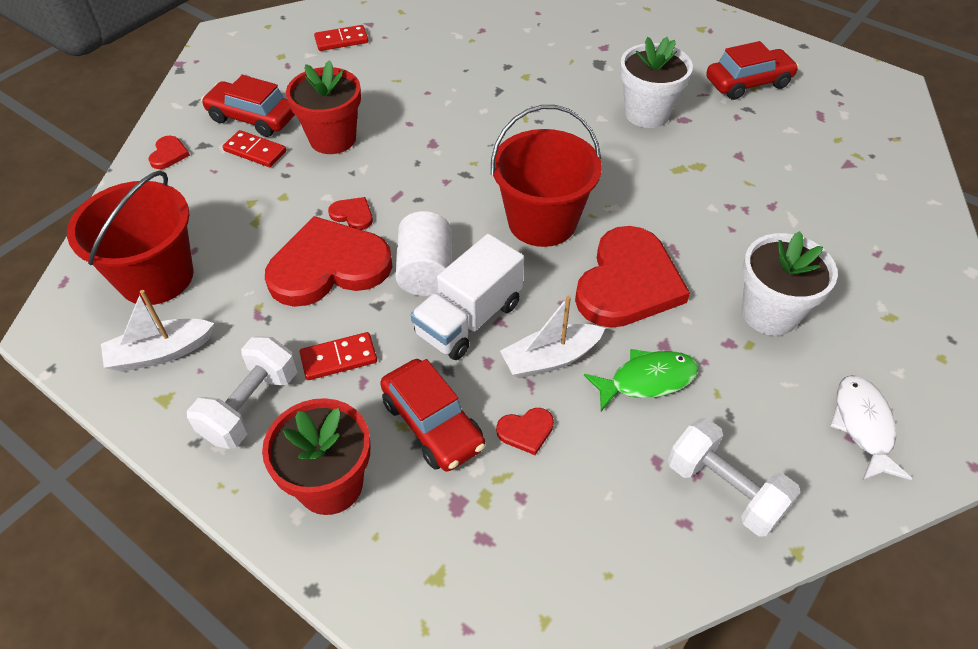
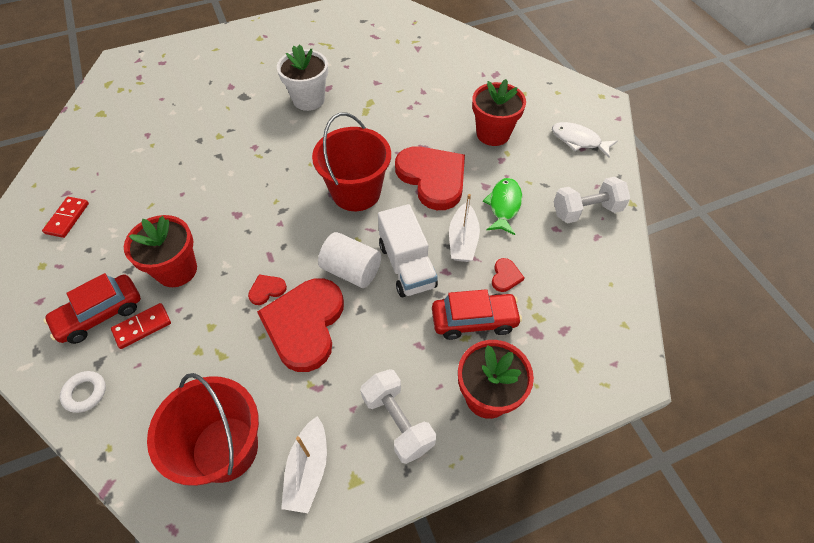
camera: 60 degrees left, 5 degrees up
(169, 154) = (85, 393): red heart -> white ring
(339, 358) = (391, 351): red domino -> none
(748, 83) = (324, 47): red car -> none
(769, 313) = (493, 134): white flower pot -> red flower pot

